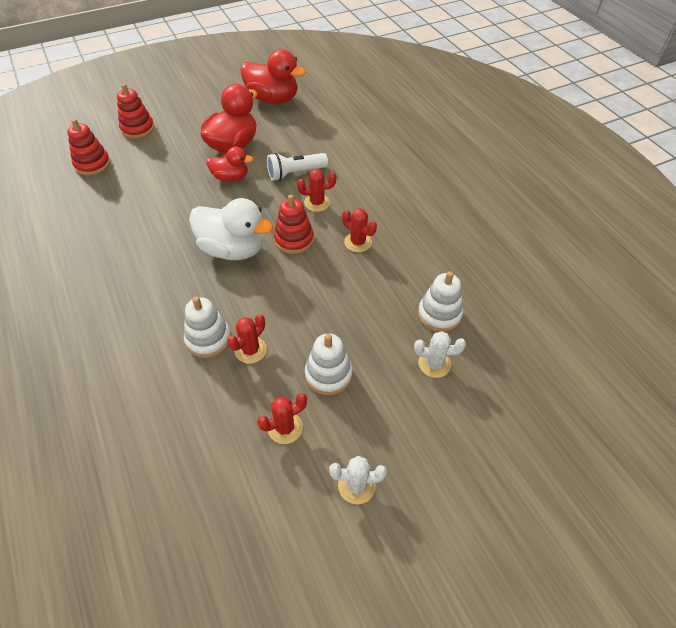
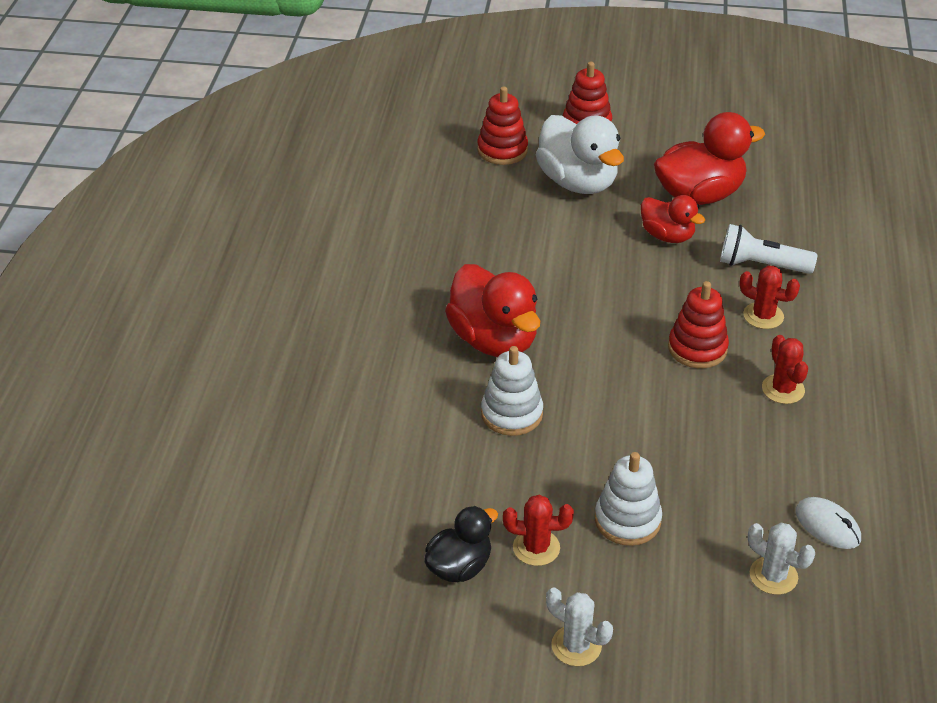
camera: 35 degrees right, 10 degrees down
(233, 249) = (610, 326): white duck -> white duck (578, 182)
(243, 473) = (459, 567): none -> black duck
(250, 350) = (553, 449): red cactus -> none
(272, 99) = (802, 151): red duck -> red duck (494, 340)
(439, 315) = (827, 525): white stacking toy -> white mouse

